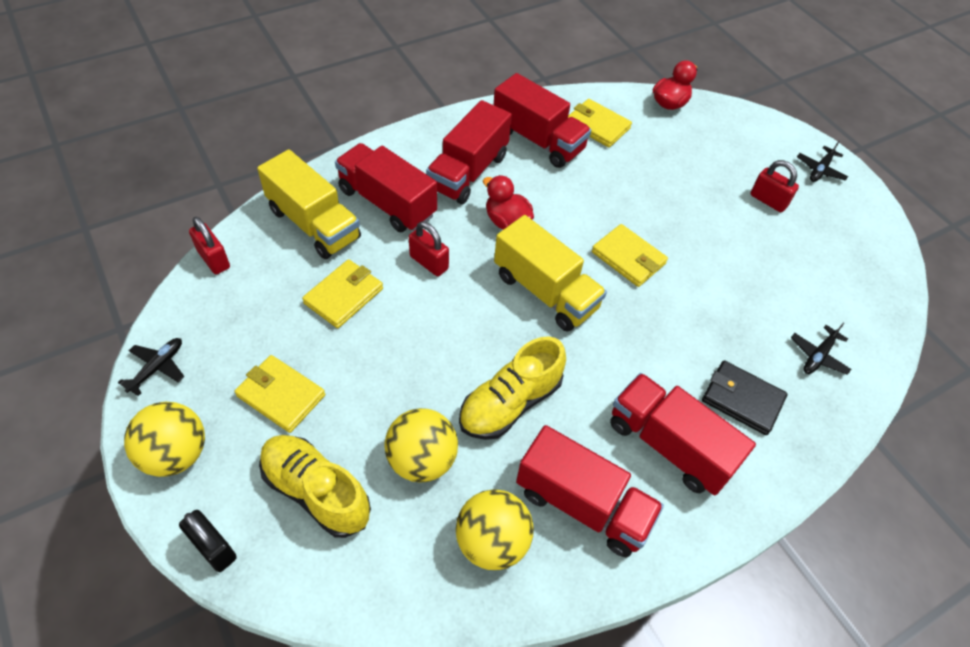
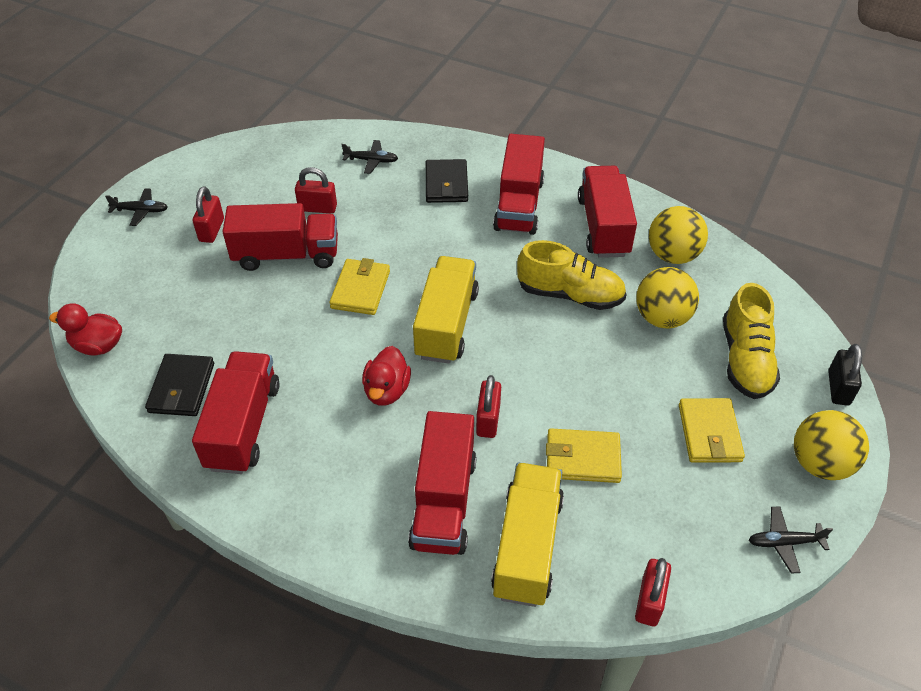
camera: 120 degrees left, 5 degrees down
(468, 172) = (342, 459): red truck -> red truck (286, 255)
(597, 126) = (182, 388): yellow wallet -> black wallet
(760, 279) = (318, 208): none -> red padlock

